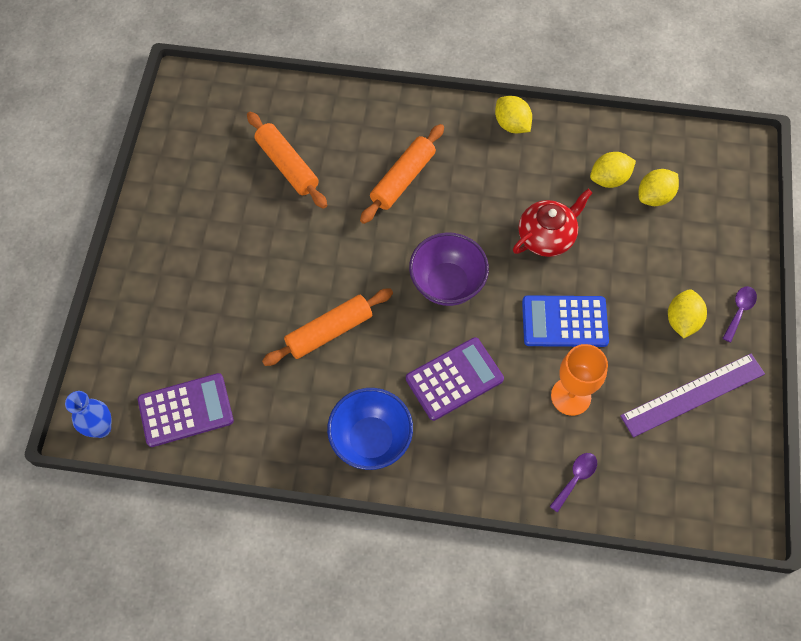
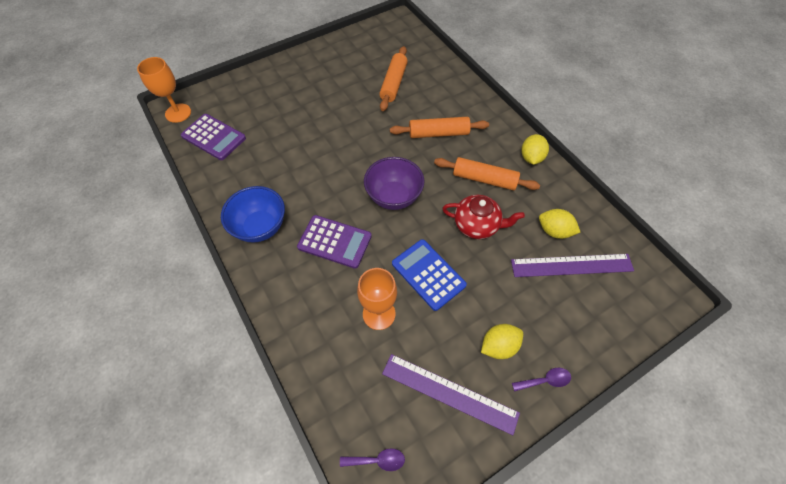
camera: 50 degrees right, 5 degrees down
(101, 428) = (178, 113): blue vase -> orange goblet
(329, 331) = (312, 164): orange rolling pin -> orange rolling pin (484, 179)
(575, 478) = (322, 357): purple spoon -> purple spoon (377, 460)
(654, 196) = (571, 265): yellow lemon -> purple ruler

